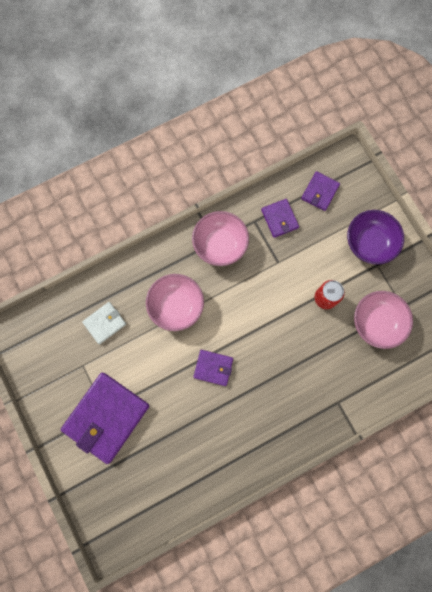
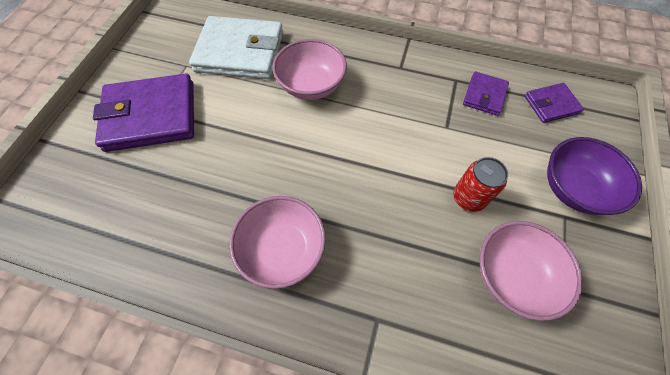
camera: 45 degrees right, 15 degrees down
(104, 323) = (240, 52): white wallet -> white wallet, size x1.99
(213, 368) = (284, 160): purple wallet -> none
(220, 244) = (403, 73): pink bowl -> pink bowl (282, 249)

